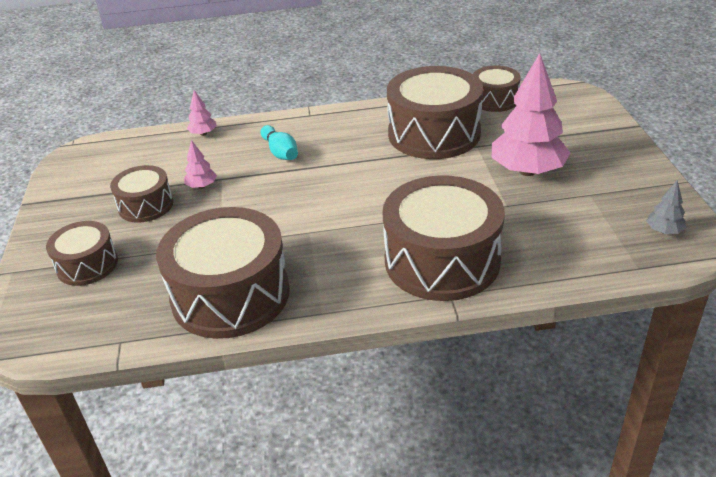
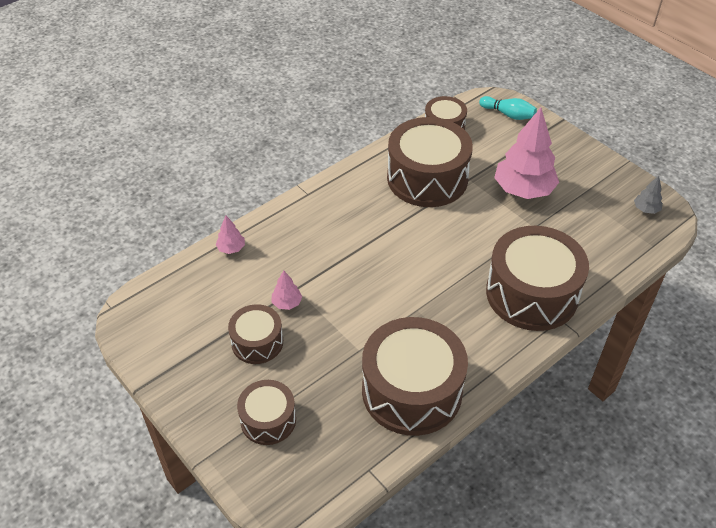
camera: 35 degrees left, 10 degrees up
(280, 152) = (320, 242): turquoise bowling pin -> turquoise bowling pin (508, 114)

